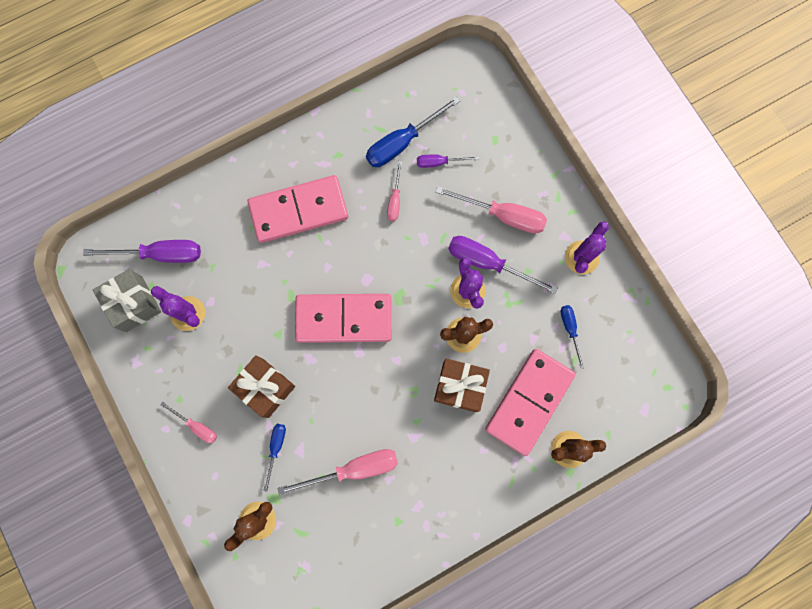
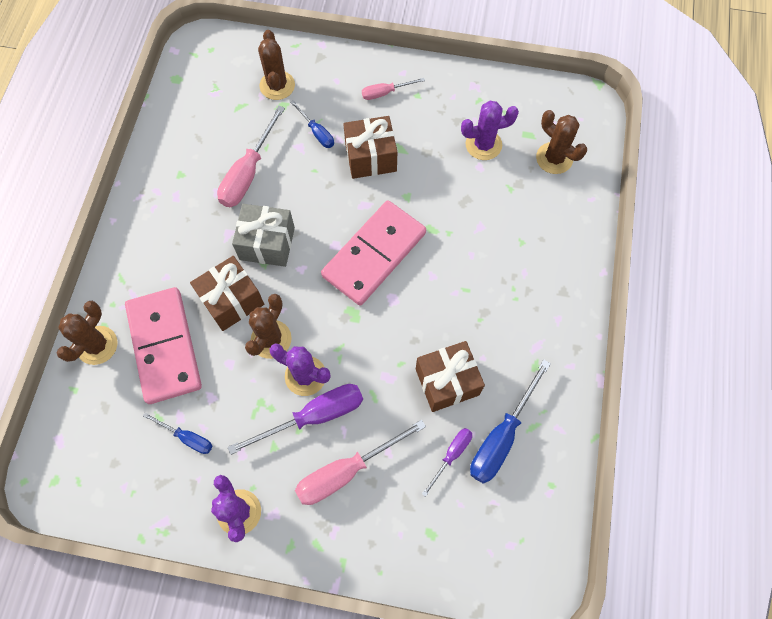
camera: 130 degrees right, 10 degrees down
(134, 304) = (525, 114): grey gift -> grey gift (267, 243)
(160, 254) = (554, 158): purple screwdriver -> brown cactus
(298, 210) = (506, 291): pink domino -> none
(395, 200) = (447, 382): pink screwdriver -> brown gift
(402, 142) = (501, 436): blue screwdriver -> blue screwdriver turned 150 degrees counterclockwise

